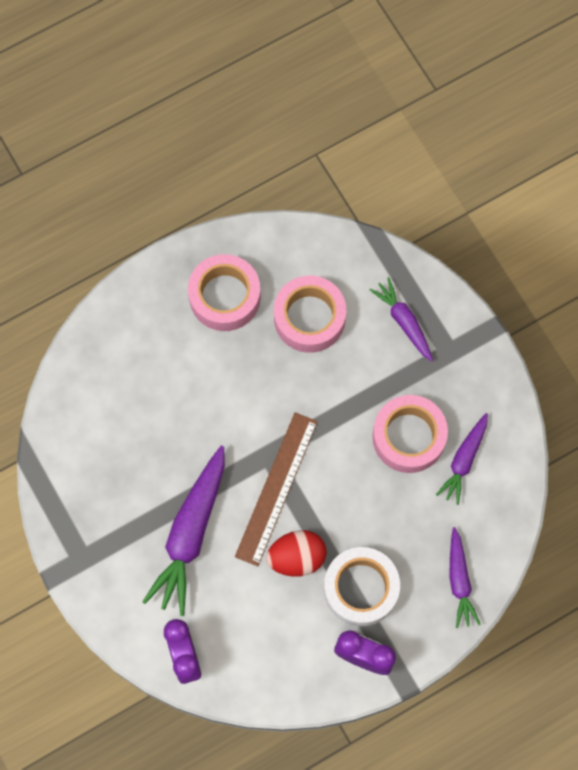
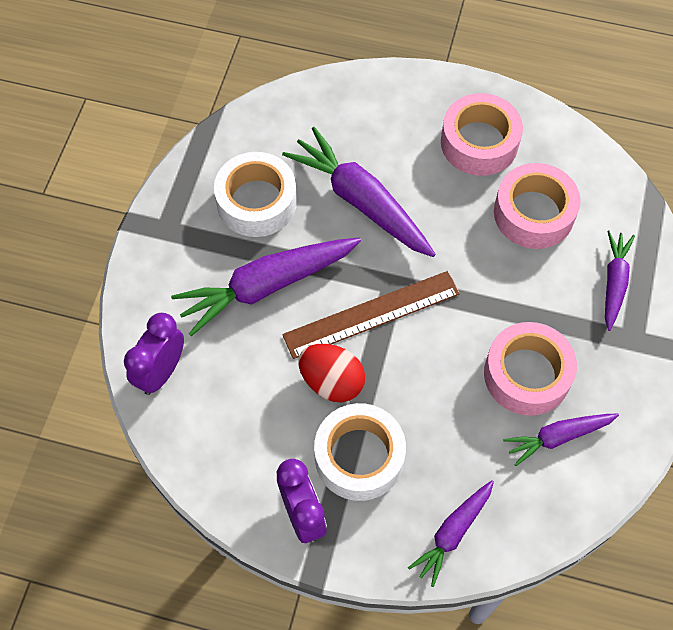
camera: 45 degrees right, 10 degrees down
(121, 481) = (256, 202): none -> white tape
(190, 415) = (361, 201): none -> purple carrot

